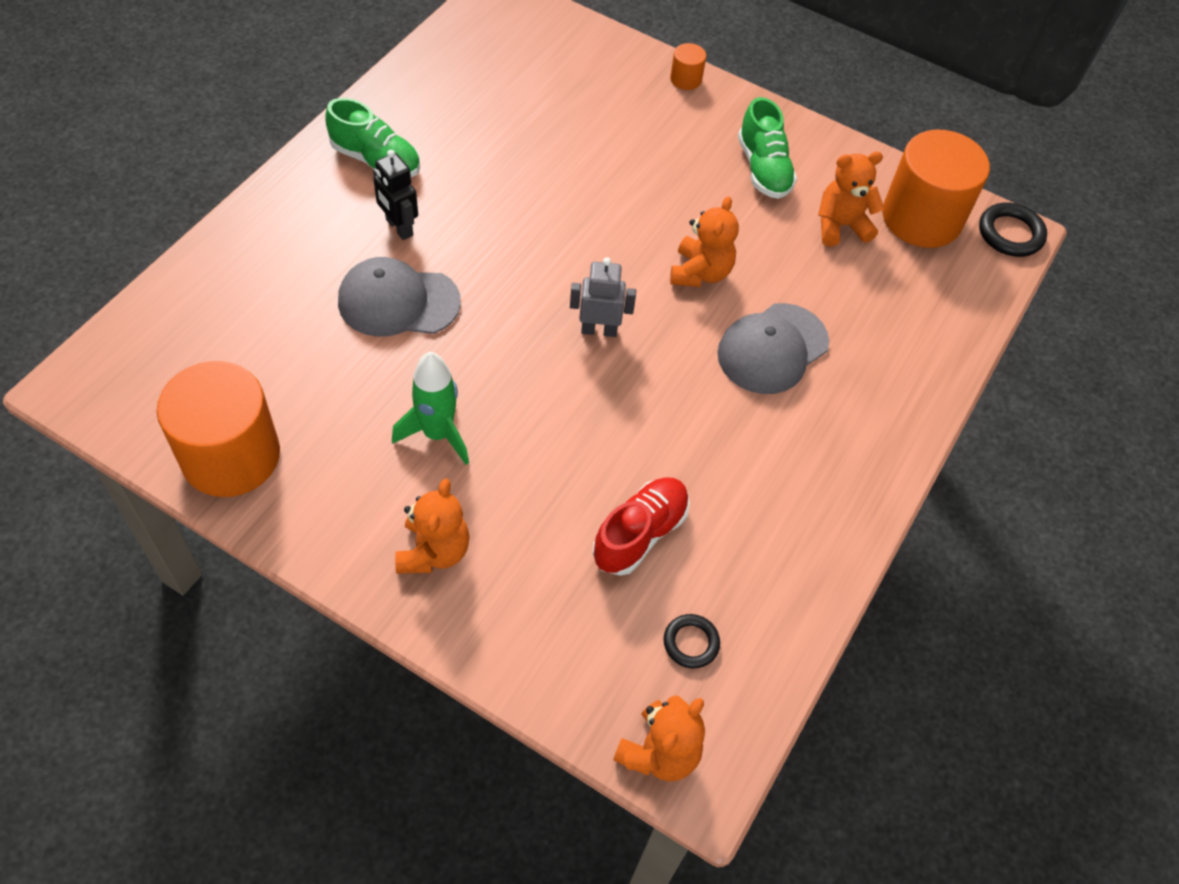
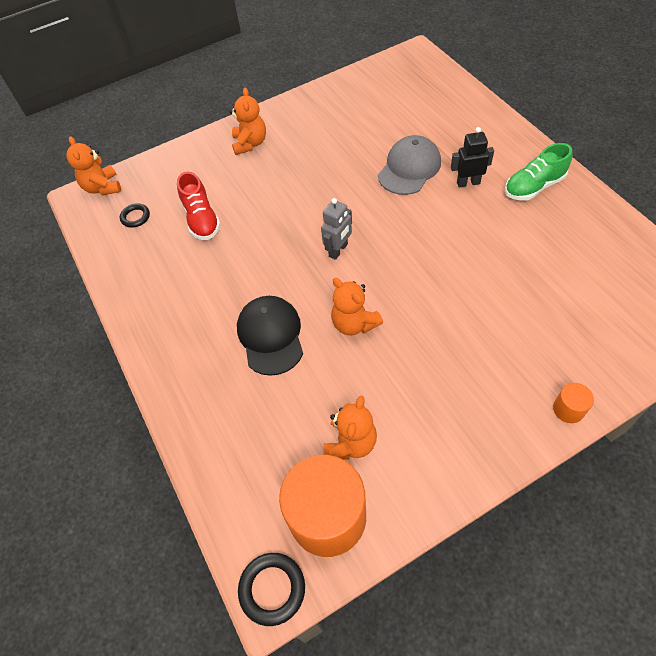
camera: 130 degrees right, 0 degrees up
(231, 456) = (346, 92): orange cylinder -> none
(433, 551) = (250, 143): orange teddy bear -> orange teddy bear turned 135 degrees counterclockwise
(437, 434) = (312, 161): green rocket -> none
(763, 169) = (436, 417): green shoe -> none
(772, 349) = (270, 336): grey cap -> black cap

